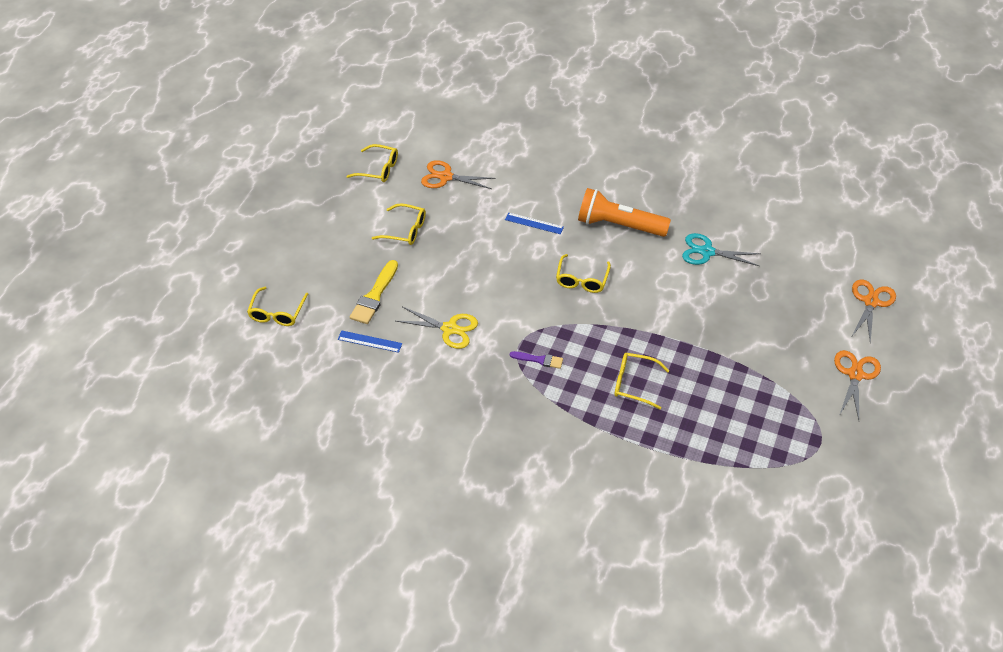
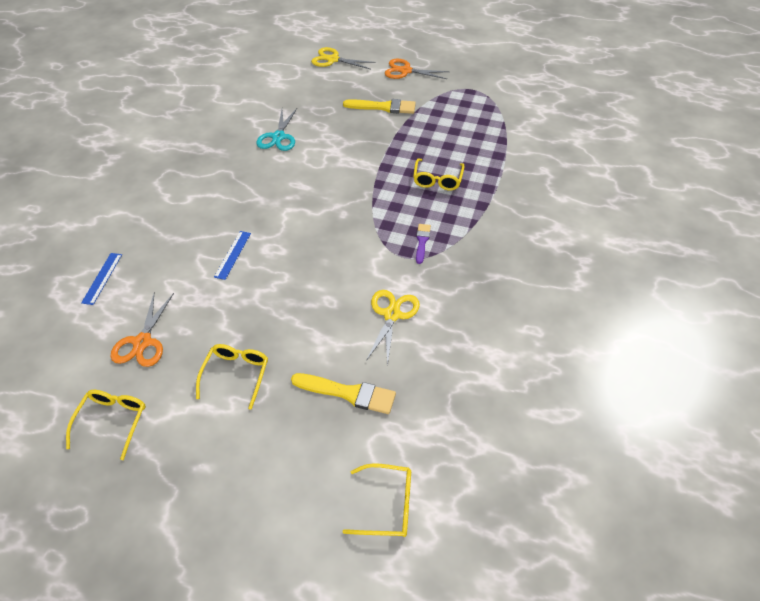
camera: 95 degrees left, 0 degrees up
(369, 341) = (420, 388): blue ruler -> blue ruler (102, 278)
(582, 280) = (315, 215): yellow glasses -> none
(619, 225) = (240, 191): orange flashlight -> none
(770, 346) = (383, 107): none -> yellow brush
(871, 302) = (333, 60): orange scissors -> yellow scissors

